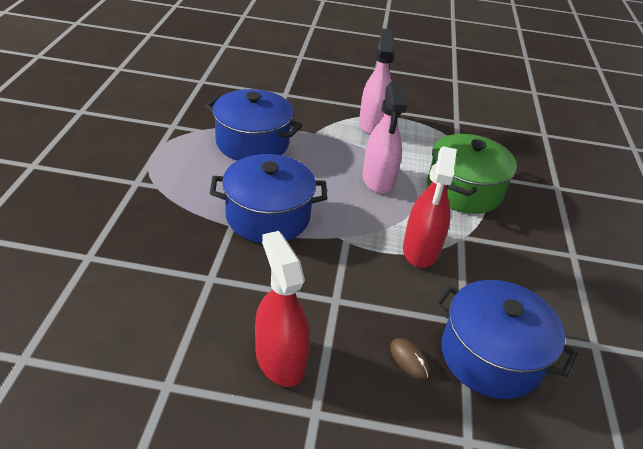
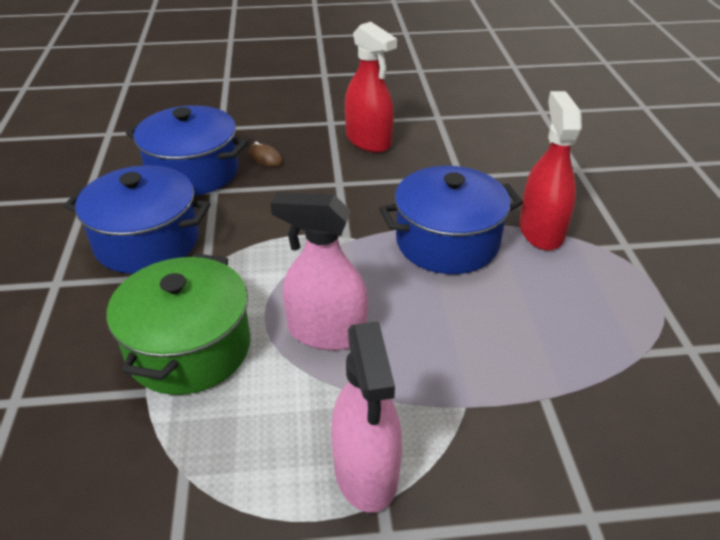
camera: 170 degrees right, 0 degrees up
(252, 143) = (547, 349): blue pot -> blue pot (147, 241)
(378, 179) = (326, 332): pink spray bottle -> pink spray bottle turned 60 degrees counterclockwise
(421, 250) = (257, 245): red spray bottle -> red spray bottle (541, 231)

